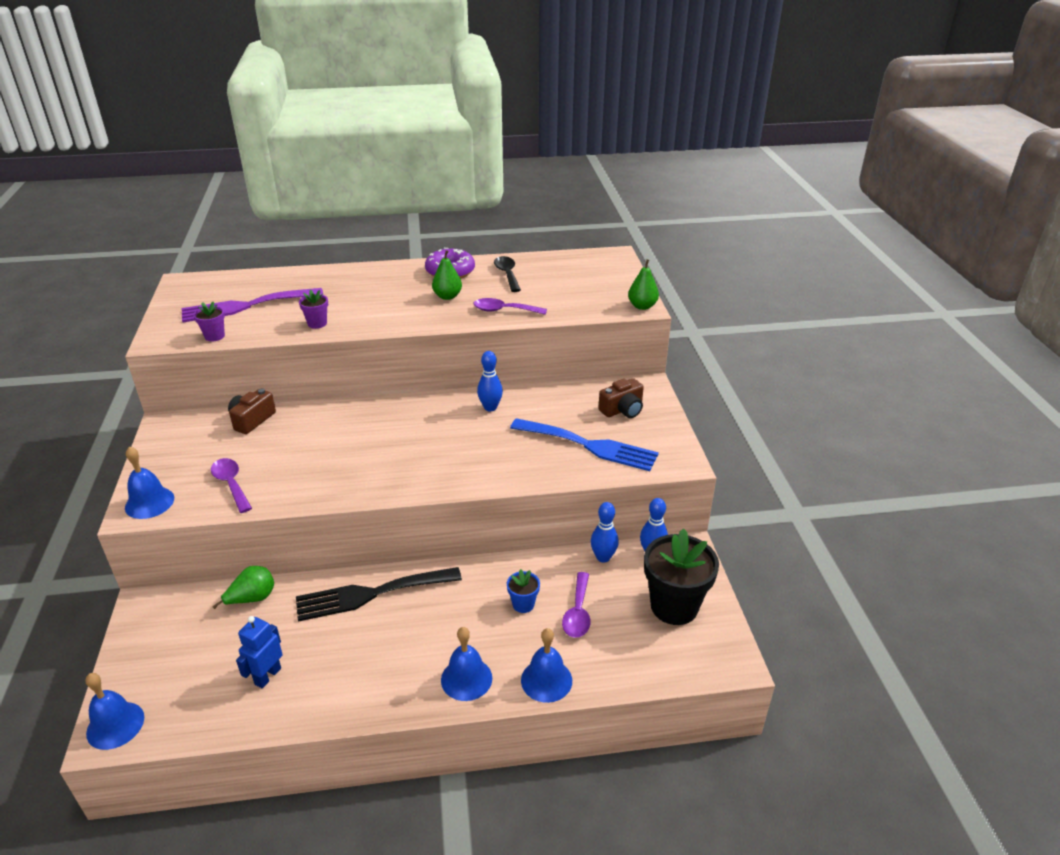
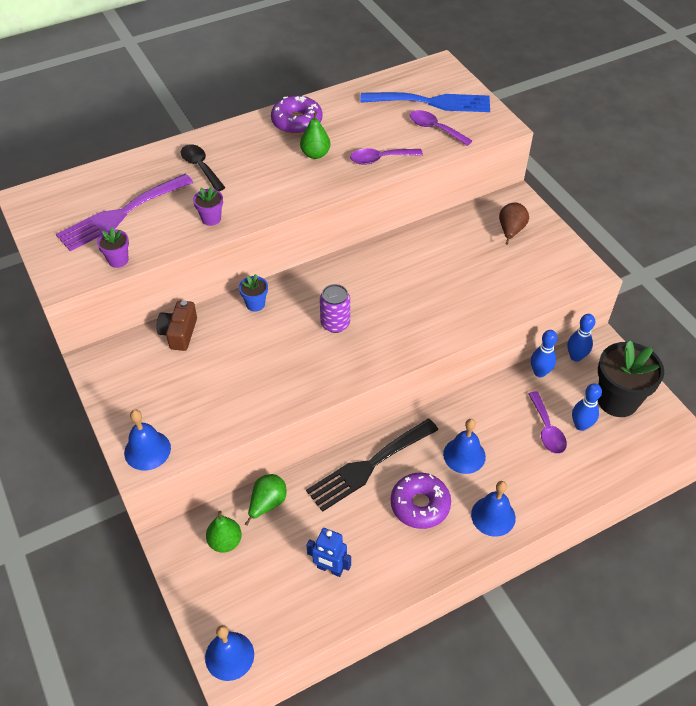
camera: 20 degrees left, 15 degrees up
(231, 484) = (211, 408): purple spoon -> purple spoon (435, 129)
(267, 676) = (330, 569): blue robot -> blue robot turned 75 degrees counterclockwise
(395, 445) = (335, 323): none -> purple can
(397, 644) = (420, 505): none -> purple donut
(490, 407) = (394, 259): blue bowling pin -> blue bowling pin (581, 425)
(507, 274) = (354, 113): black spoon -> black spoon (200, 167)
(523, 604) = (500, 436): blue flower pot -> blue flower pot (255, 304)
(546, 680) = (555, 496): blue bell -> blue bell (464, 455)
(590, 446) = (504, 277): blue fork -> blue fork (432, 102)
(622, 410) = (510, 231): brown camera -> brown pear
(642, 306) = (501, 124): green pear -> green pear (225, 542)

